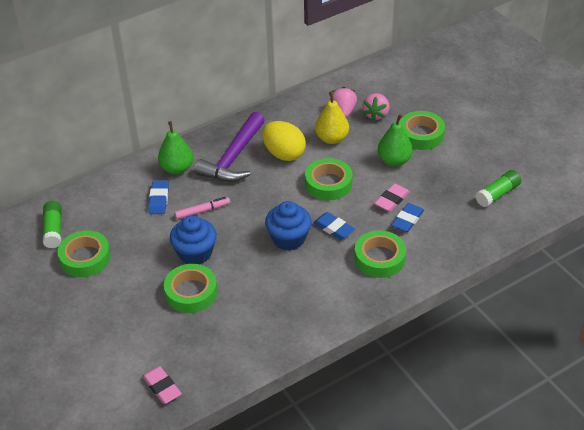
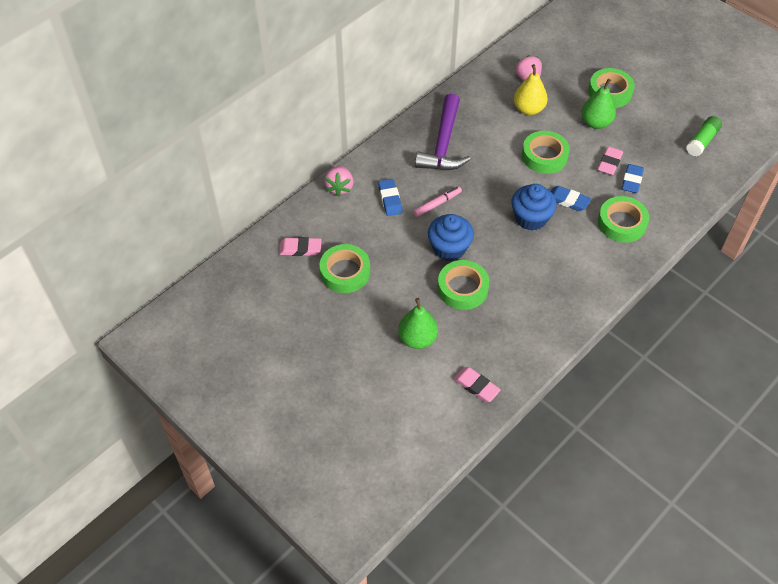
camera: 15 degrees left, 10 degrees up
(53, 230) = (300, 249): green glue stick -> pink eraser
(177, 168) = (393, 164): green pear -> green pear (417, 339)
(284, 154) = (490, 132): yellow egg -> none
(376, 114) = (560, 77): pink strawberry -> pink strawberry (339, 187)

